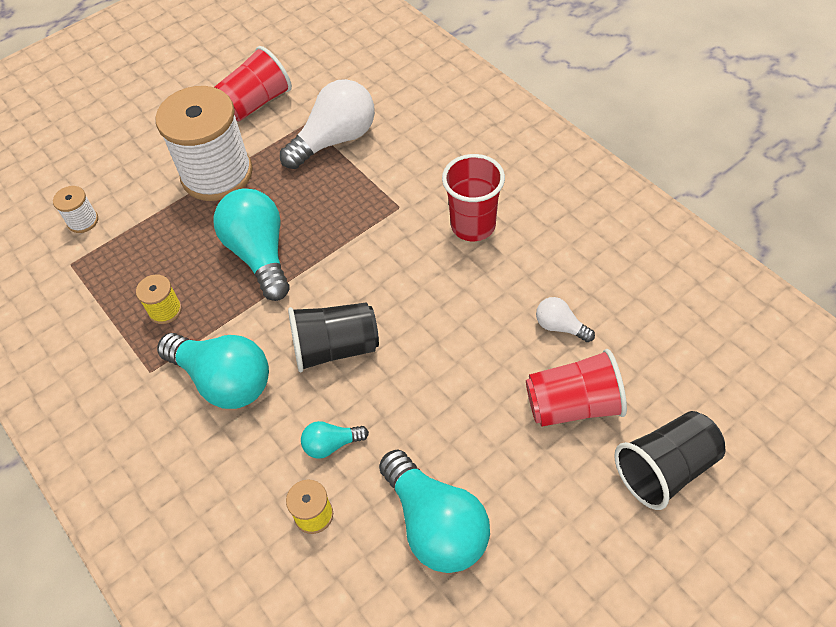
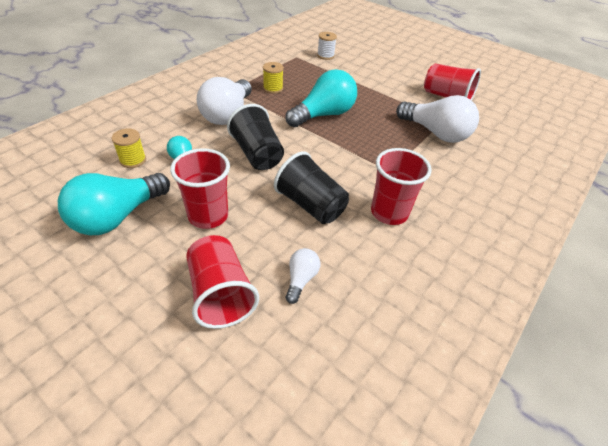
camera: 70 degrees right, 10 degrees down
(217, 174) = (379, 91): white spool -> none
(224, 380) = (227, 114): turquoise light bulb -> white light bulb
(450, 414) = (208, 216): none -> red cup
(665, 469) = (152, 375): black cup -> black cup (310, 205)

